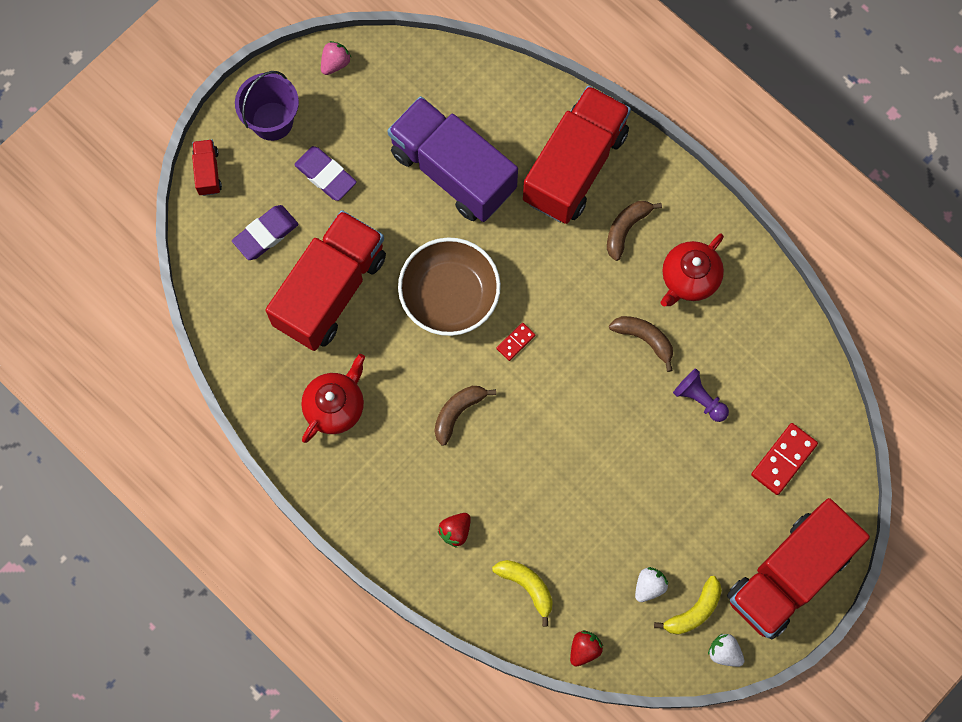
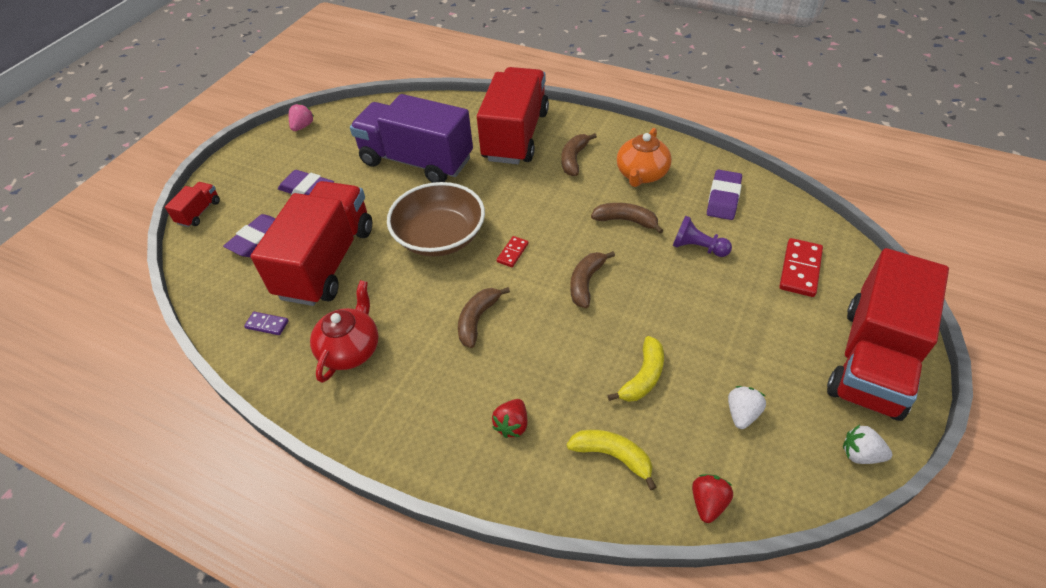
camera: 15 degrees left, 25 degrees down
(208, 172) = (199, 212): red truck -> red truck turned 45 degrees clockwise
(263, 351) = (267, 325): none -> purple domino
(272, 121) = (254, 169): purple bucket -> none
(573, 404) = (586, 283): none -> brown banana
(689, 278) = (641, 174): red teapot -> orange teapot
(694, 611) = (802, 423): yellow banana -> yellow banana (643, 377)
(758, 343) = (723, 198): none -> purple eraser

